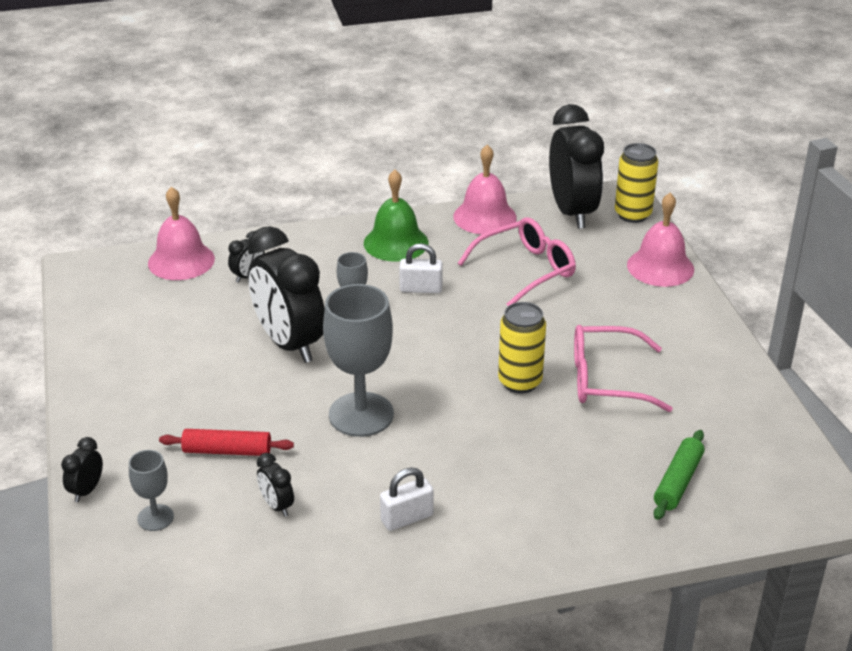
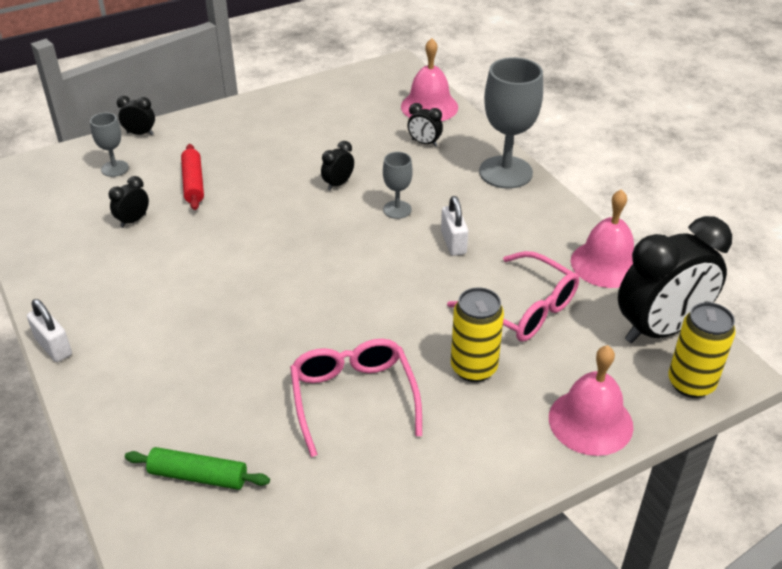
camera: 75 degrees right, 5 degrees up
(289, 344) = (338, 184): black clock -> black clock, size x0.42
(361, 414) = (254, 241): grey goblet -> grey goblet (505, 172)
(396, 243) = (522, 213): green bell -> none
(407, 518) = (125, 292): white padlock -> white padlock (53, 347)
(520, 382) = (329, 333): yellow can -> yellow can (473, 368)

